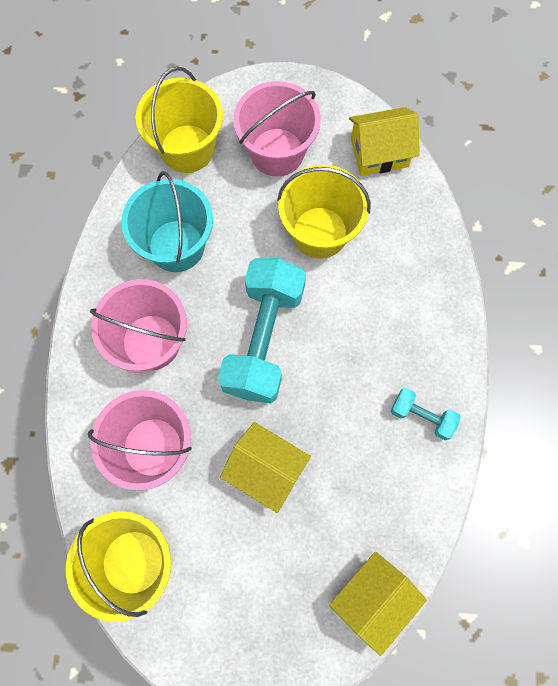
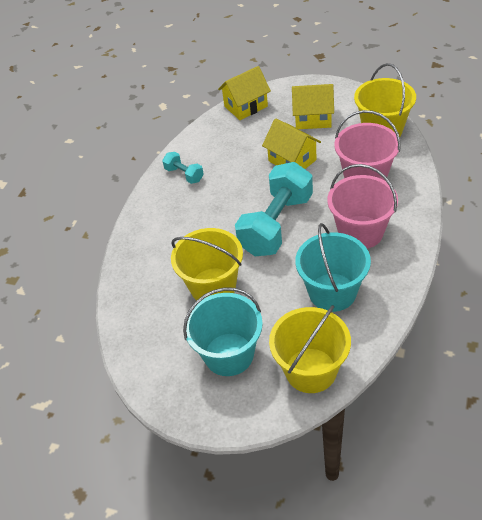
camera: 160 degrees left, 25 degrees down
(277, 152) = (229, 354): pink bucket -> turquoise bucket
(379, 153) = (140, 340): yellow house -> yellow house (313, 119)

